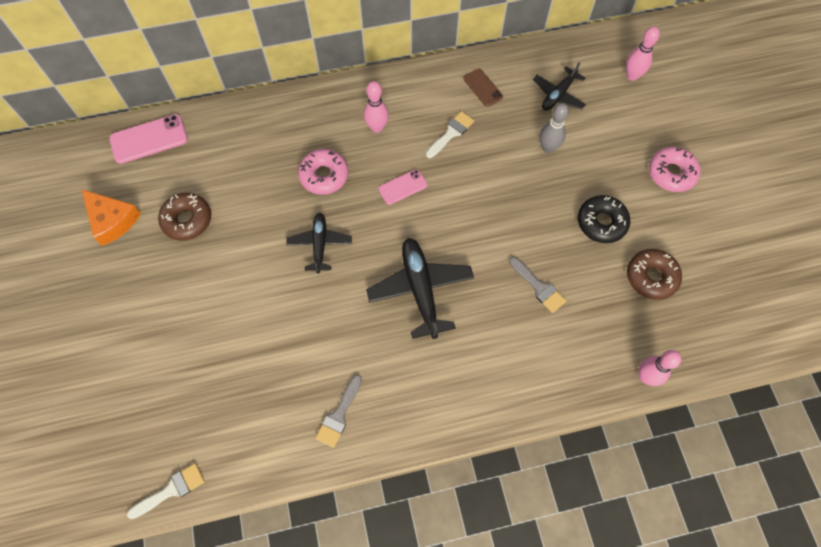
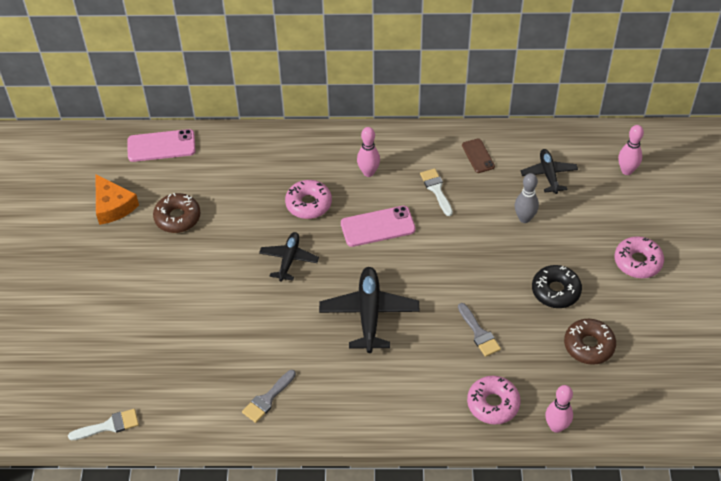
camera: 15 degrees right, 15 degrees down
(402, 187) = (378, 226): pink phone -> pink phone, size x1.62
(451, 133) = (436, 189): white brush -> white brush turned 75 degrees counterclockwise
(558, 95) = (548, 174): black plane -> black plane turned 120 degrees clockwise
(575, 365) = (493, 404): none -> pink donut

